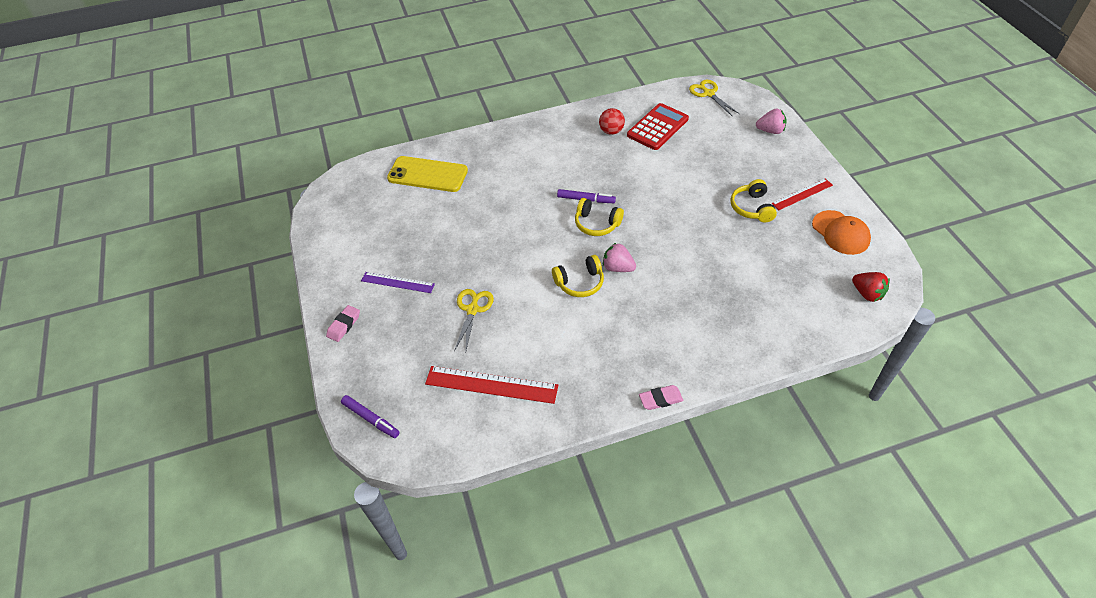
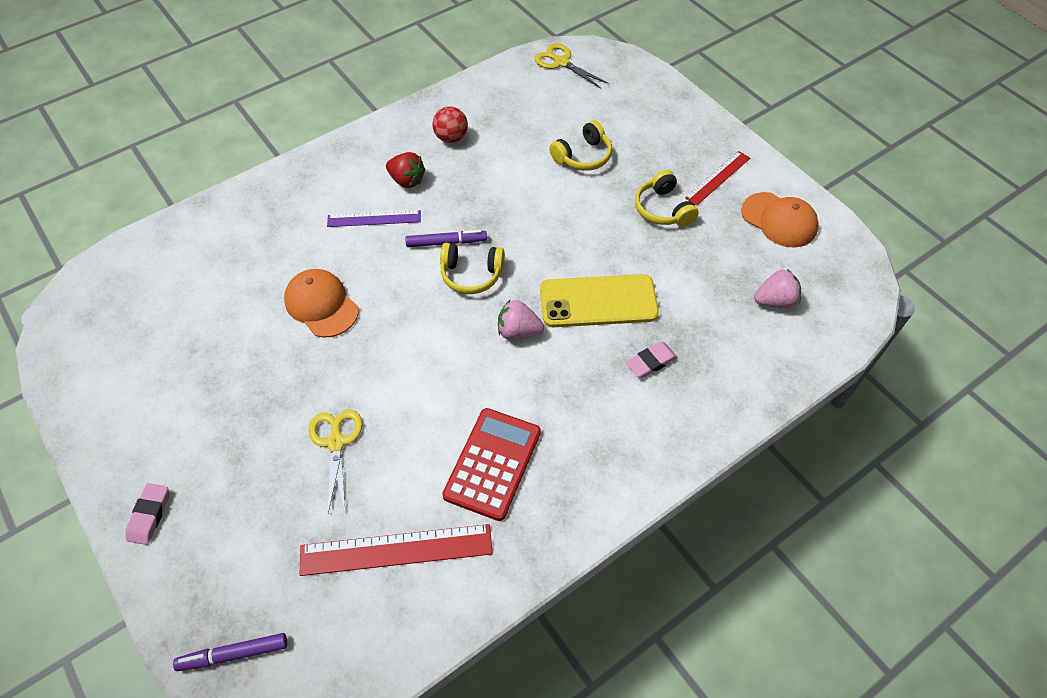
camera: 20 degrees left, 5 degrees up
(371, 419) = (233, 654): purple marker -> purple marker turned 150 degrees clockwise
(397, 282) = (213, 427): purple ruler -> purple ruler (374, 218)
(427, 174) = (211, 251): yellow phone -> yellow phone (598, 301)
(489, 222) = (321, 305): none -> orange cap
(580, 282) = (474, 365): yellow headphones -> yellow headphones (583, 156)
(657, 127) = (510, 121): red calculator -> red calculator (492, 464)
(660, 399) = (631, 508): pink eraser -> pink eraser (651, 362)
(770, 131) = (653, 99): pink strawberry -> pink strawberry (775, 301)
(867, 293) = (835, 295): red strawberry -> red strawberry (407, 180)

